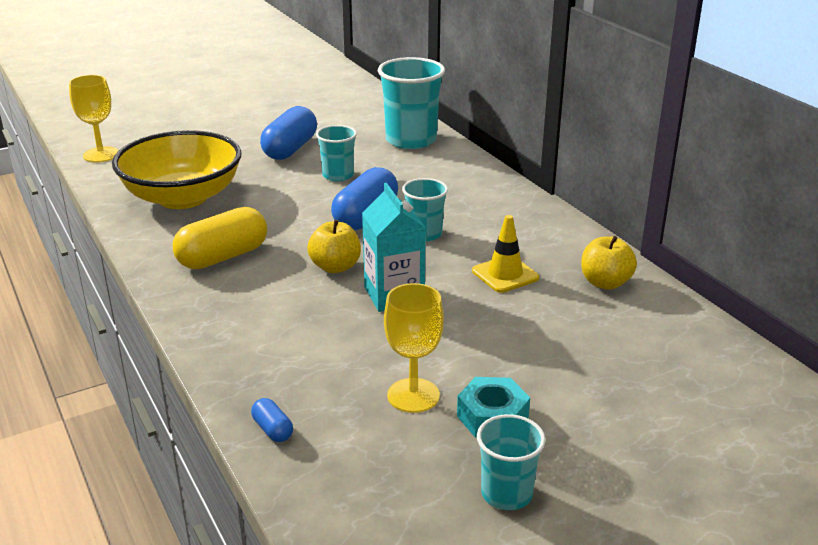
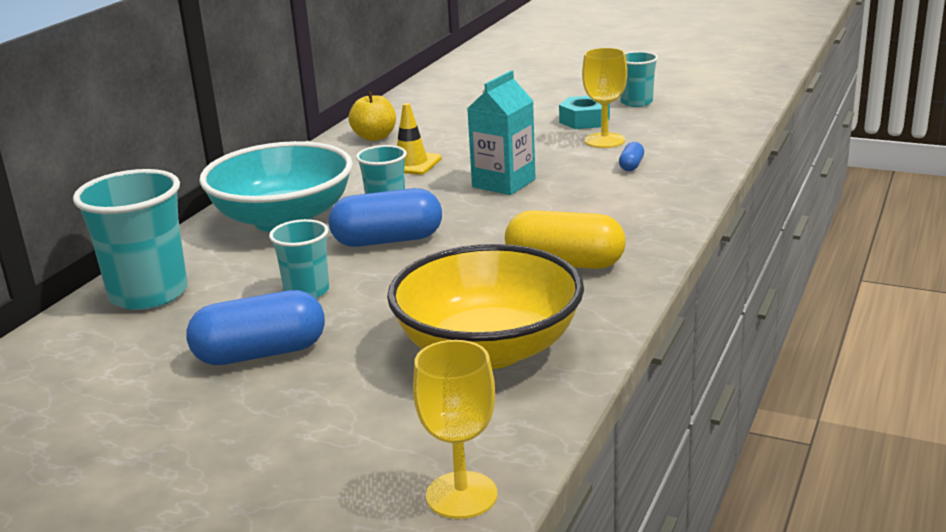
camera: 125 degrees left, 5 degrees down
(272, 430) = (709, 157): blue capsule -> blue capsule (631, 166)
(335, 267) = (499, 216): yellow apple -> none
(462, 196) = (283, 219): none -> turquoise bowl

